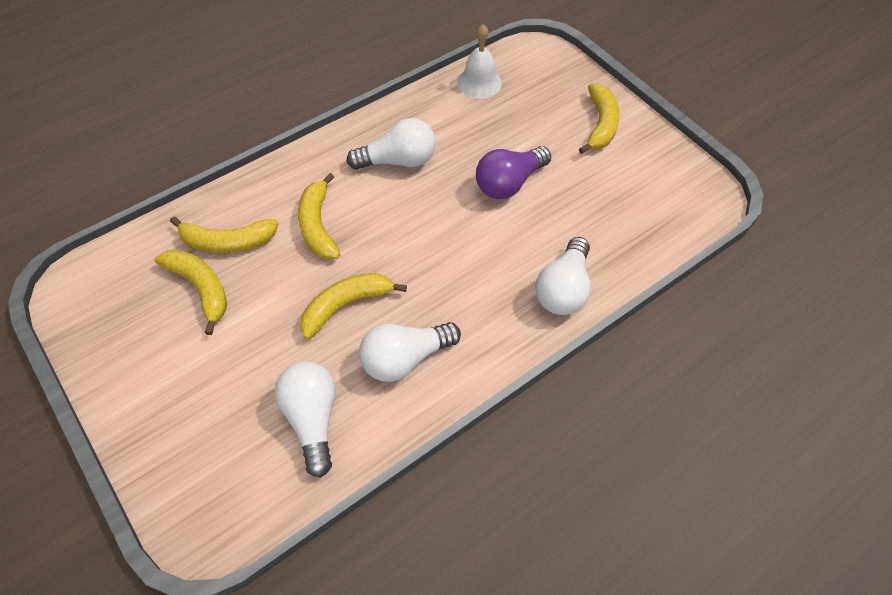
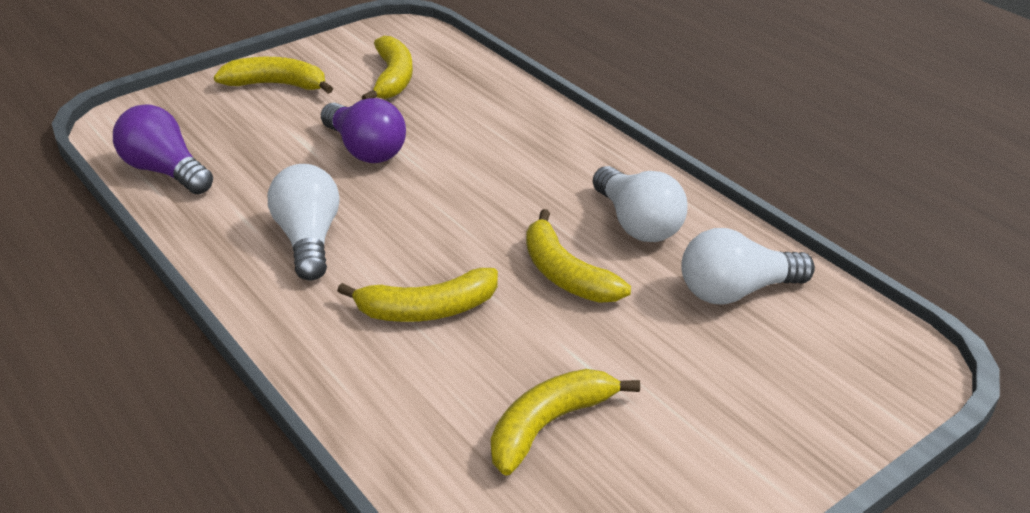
camera: 90 degrees left, 20 degrees down
(227, 242) = (456, 405): yellow banana -> yellow banana (393, 78)
(479, 82) = (165, 171): white bell -> purple light bulb
(563, 289) = (528, 118): white light bulb -> none

